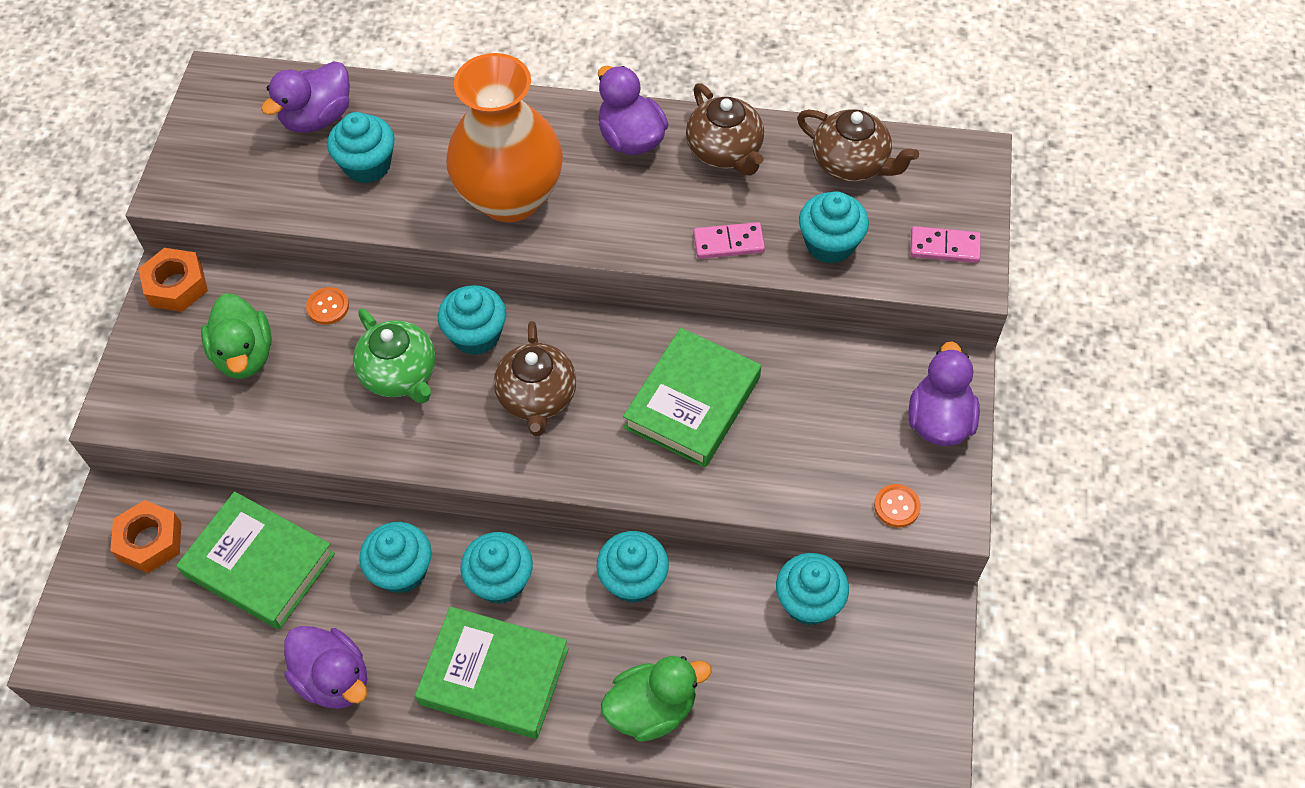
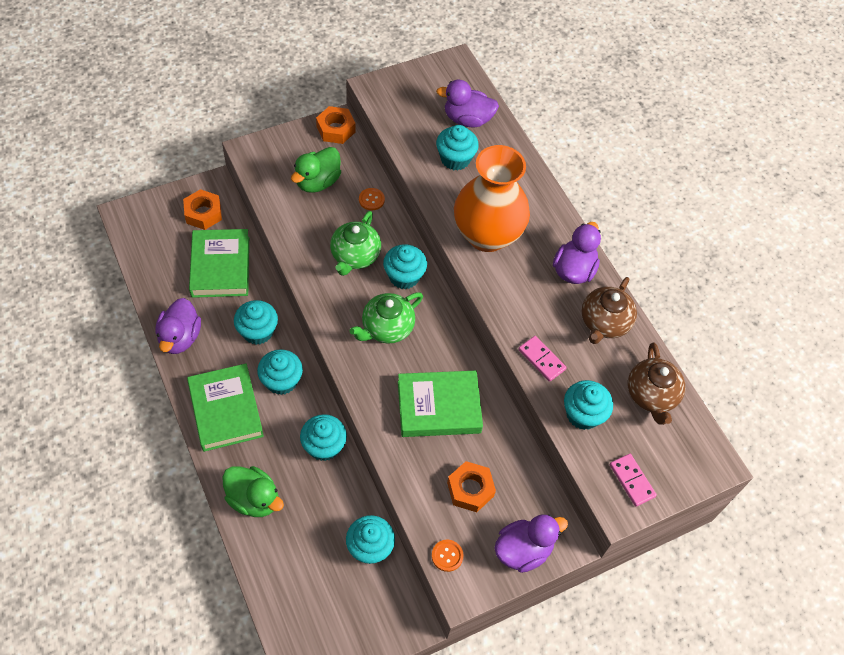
camera: 50 degrees right, 0 degrees up
(537, 398) = (386, 328): brown teapot -> green teapot
(826, 431) = (470, 489): none -> orange nut

